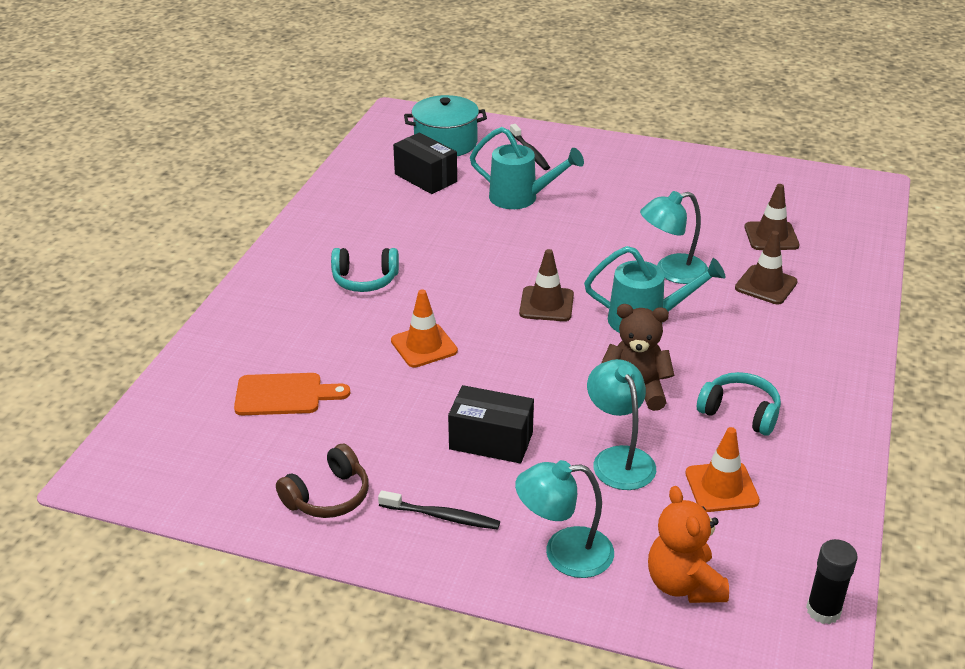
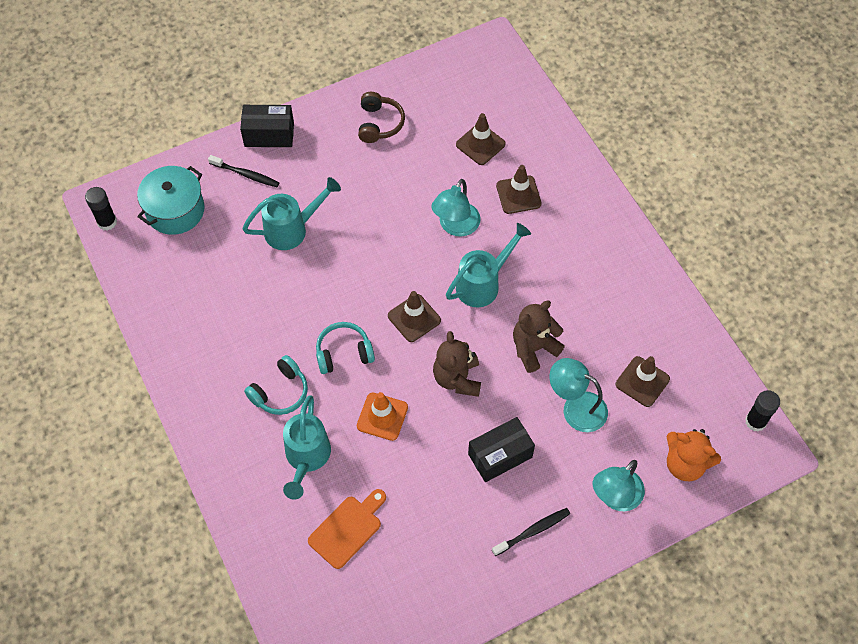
camera: 45 degrees left, 25 degrees up
(323, 330) = (306, 458): none -> turquoise watering can
(328, 496) = (460, 575): brown headphones -> brown headphones (379, 124)
(387, 124) = (107, 222): none -> black glue stick
(426, 178) = (204, 259): black box -> black box (269, 135)
(528, 364) = (457, 378): none -> brown teddy bear
(721, 487) = (642, 381): orange traffic cone -> brown traffic cone
(740, 413) = (601, 317): turquoise headphones -> turquoise headphones (344, 353)

